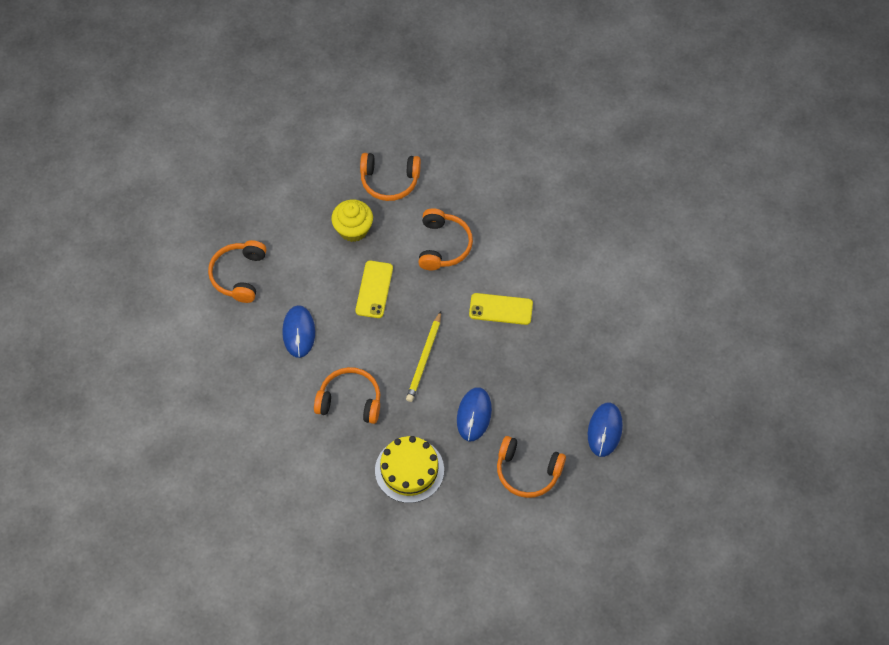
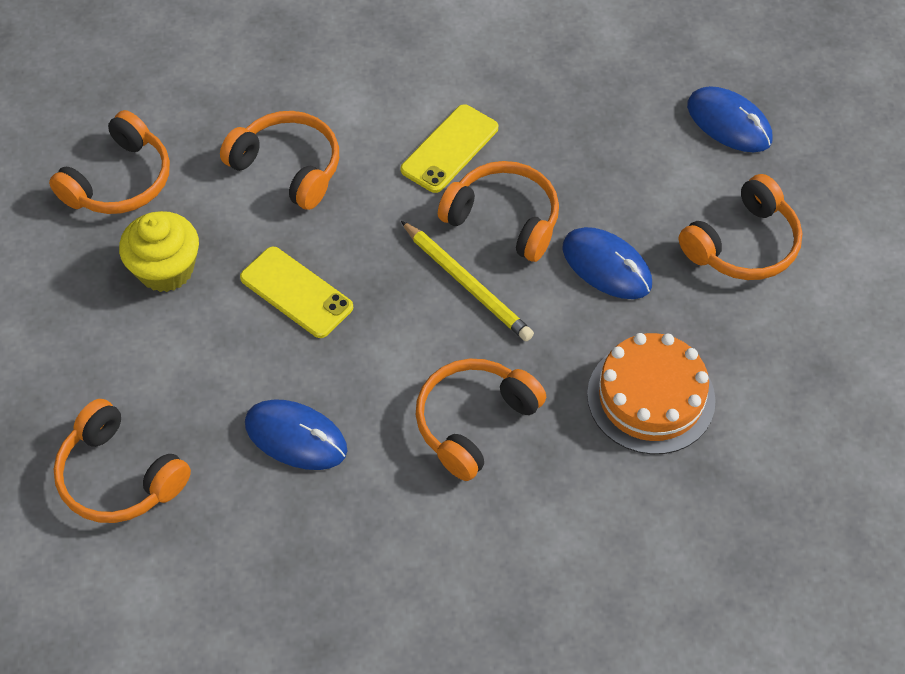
camera: 60 degrees left, 5 degrees down
(409, 470) = (651, 397): yellow cake -> orange cake
(473, 355) = (504, 219): none -> orange headphones

